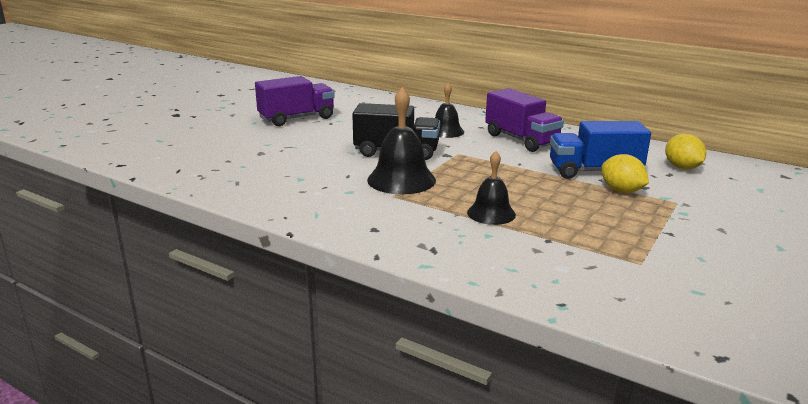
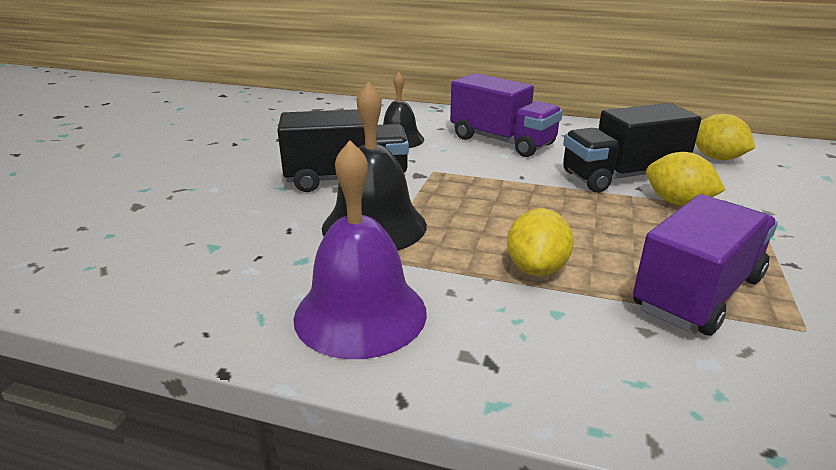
camera: 15 degrees left, 5 degrees up
(296, 118) = (182, 142): purple truck -> purple truck (697, 293)
(372, 220) = (360, 314): none -> purple bell
(491, 213) = (536, 268): black bell -> yellow lemon
(594, 171) = (622, 176): blue truck -> black truck

